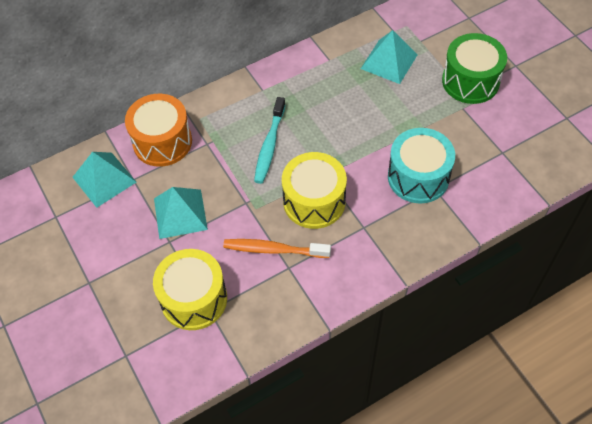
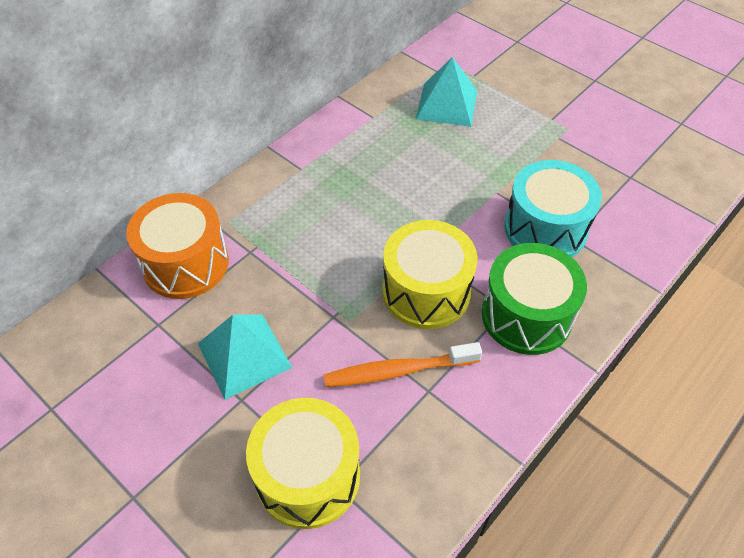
camera: 20 degrees left, 5 degrees down
(104, 179) = (113, 335): turquoise pyramid -> none
(269, 146) = (337, 235): turquoise toothbrush -> none
(470, 81) = (553, 106): green drum -> green drum (526, 315)

